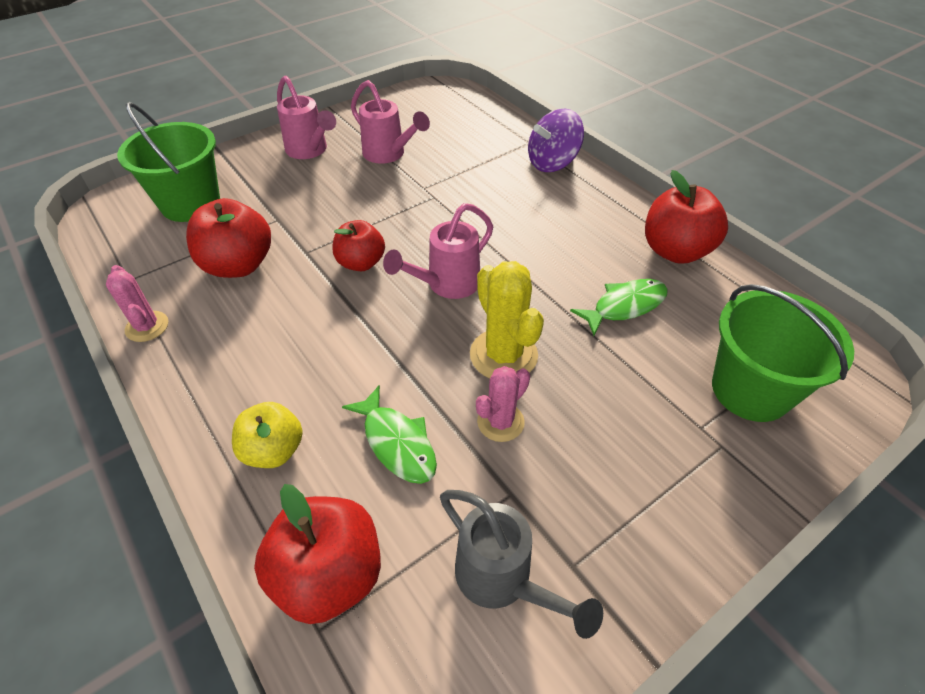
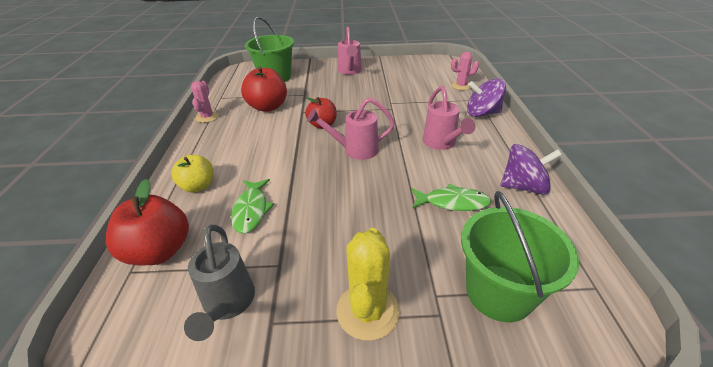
camera: 35 degrees right, 10 degrees down
(389, 154) = (388, 83): pink watering can -> pink watering can (441, 143)
(500, 422) = (312, 227): pink cactus -> pink cactus (461, 86)
(503, 355) = (349, 195): yellow cactus -> yellow cactus (368, 311)
(675, 251) = (523, 186): red apple -> purple spinning top

